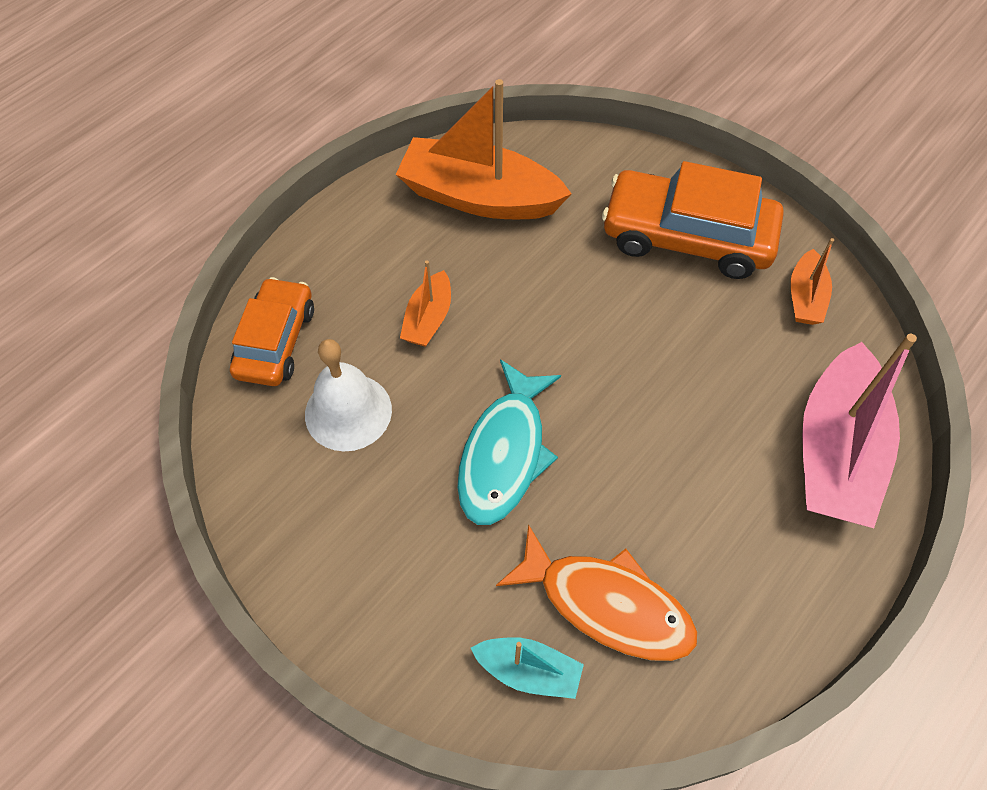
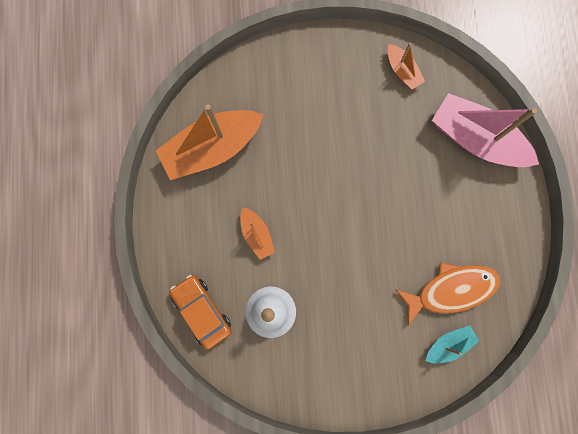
camera: 45 degrees left, 20 degrees up
(505, 453) = (353, 266): turquoise fish -> none
(687, 237) = (325, 84): orange car -> none
(835, 452) = (475, 139): pink boat -> pink boat turned 150 degrees clockwise

